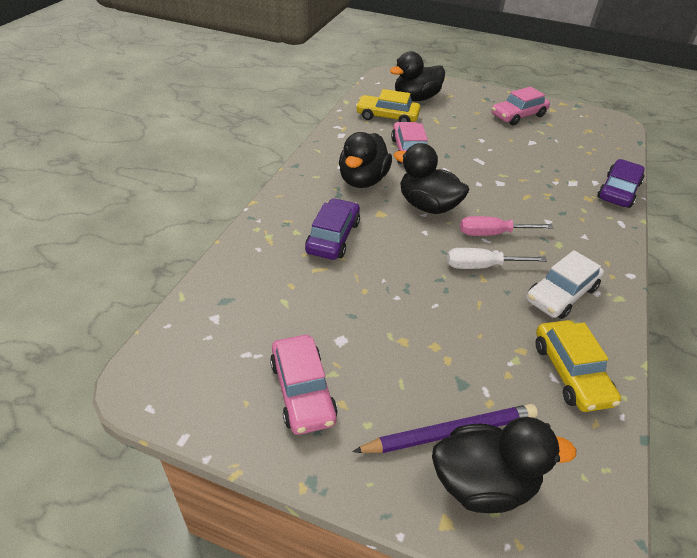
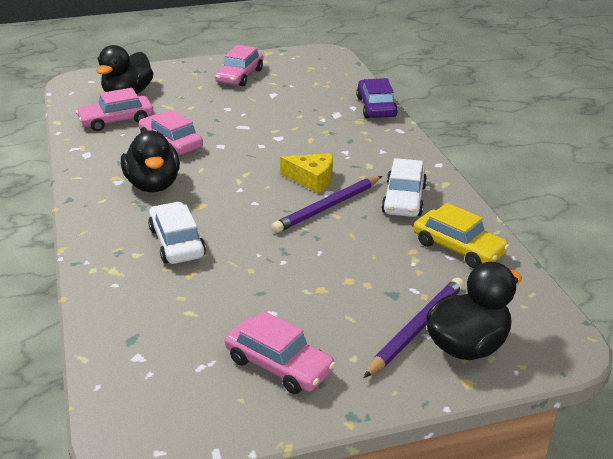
camera: 35 degrees left, 10 degrees down
(333, 237) = (177, 242): purple car -> white car
(387, 116) = (116, 121): yellow car -> pink car
(427, 206) = (236, 181): black duck -> none
(482, 266) = (327, 207): white screwdriver -> purple pencil
(493, 234) = (312, 179): pink screwdriver -> yellow cheese

